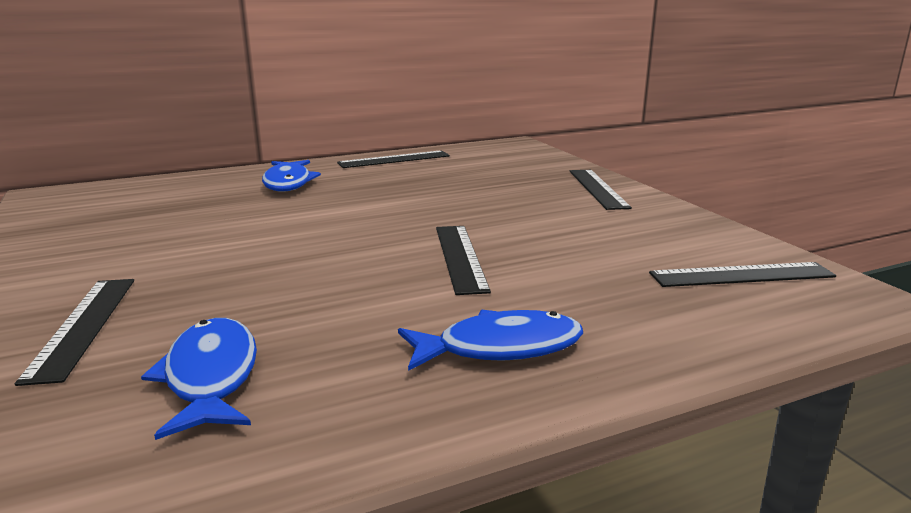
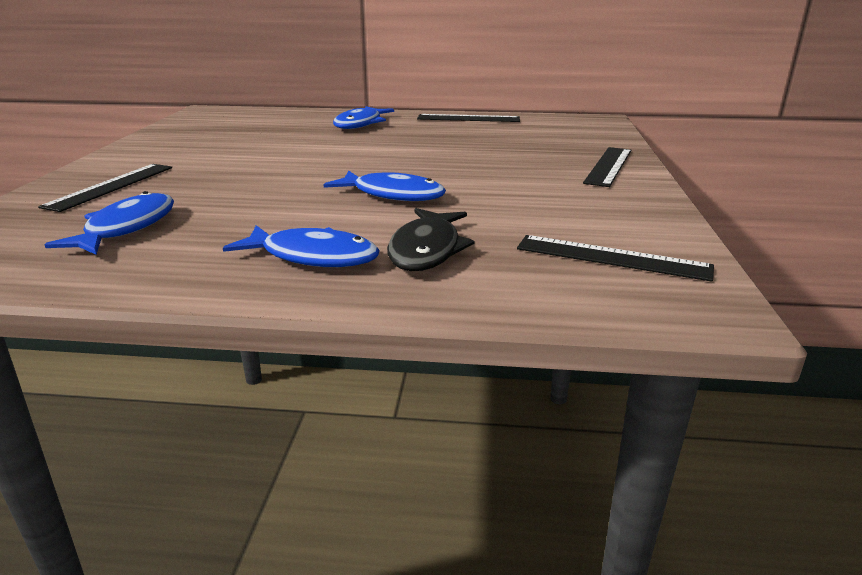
camera: 30 degrees right, 5 degrees up
(460, 257) = (393, 195): black ruler -> blue fish
(592, 309) = (427, 250): none -> black fish

